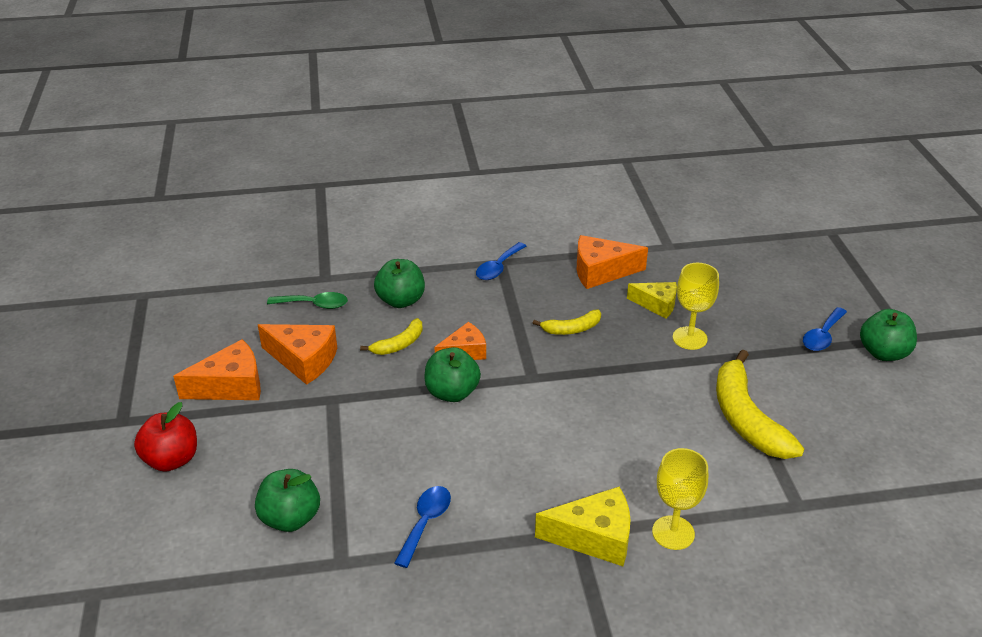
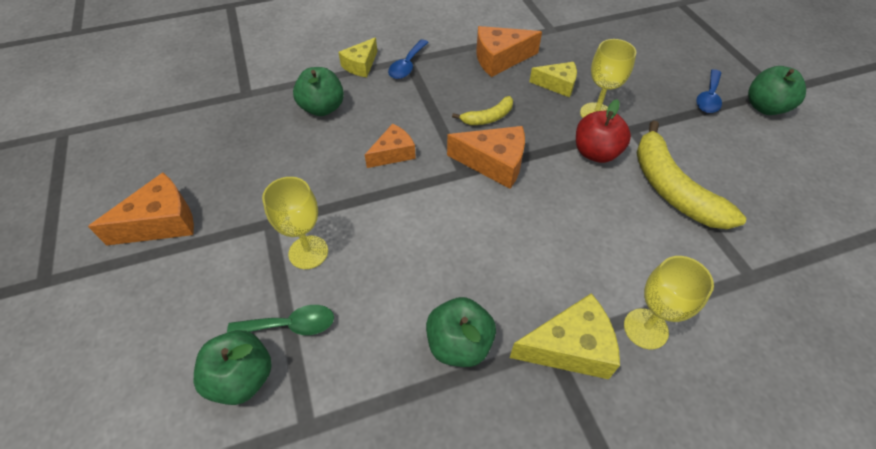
camera: 10 degrees left, 15 degrees up
(172, 460) = (101, 322): red apple -> red apple (596, 153)
(304, 360) = (235, 183): orange cheese -> orange cheese (494, 163)
(314, 304) = (238, 122): green spoon -> green spoon (291, 325)
(364, 428) = (308, 252): none -> yellow goblet
(399, 344) = (328, 154): yellow banana -> none
(425, 523) = (391, 359): blue spoon -> none
(449, 262) = (361, 65): none -> yellow cheese
(452, 393) = (389, 199): green apple -> green apple (459, 344)

